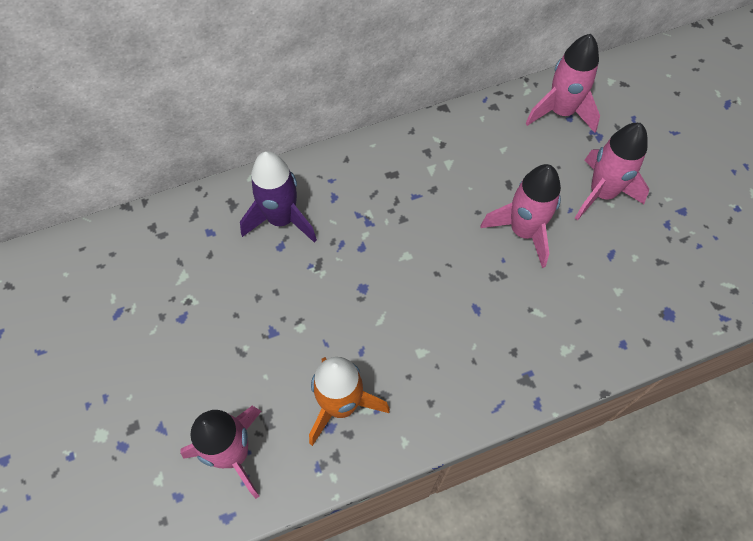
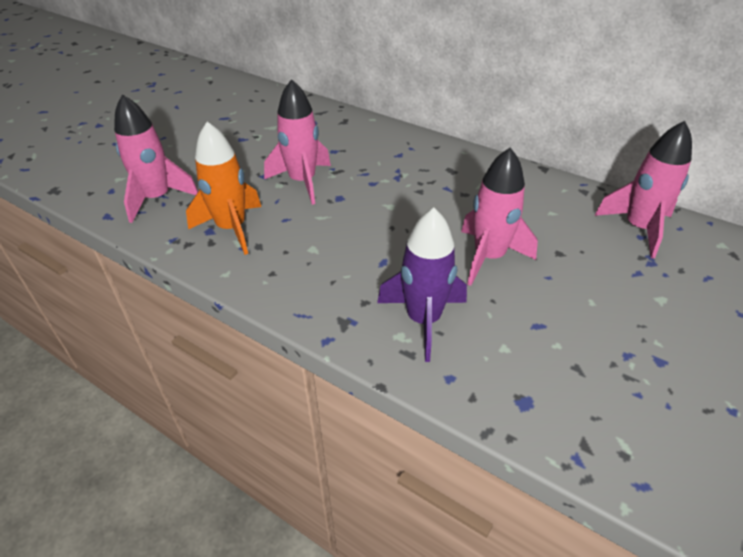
camera: 55 degrees right, 20 degrees down
(281, 219) = (355, 142): purple rocket -> purple rocket (423, 320)
(602, 193) = (594, 290): pink rocket -> pink rocket (302, 182)

